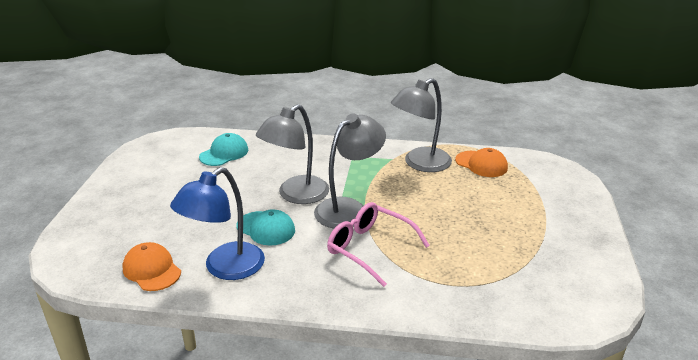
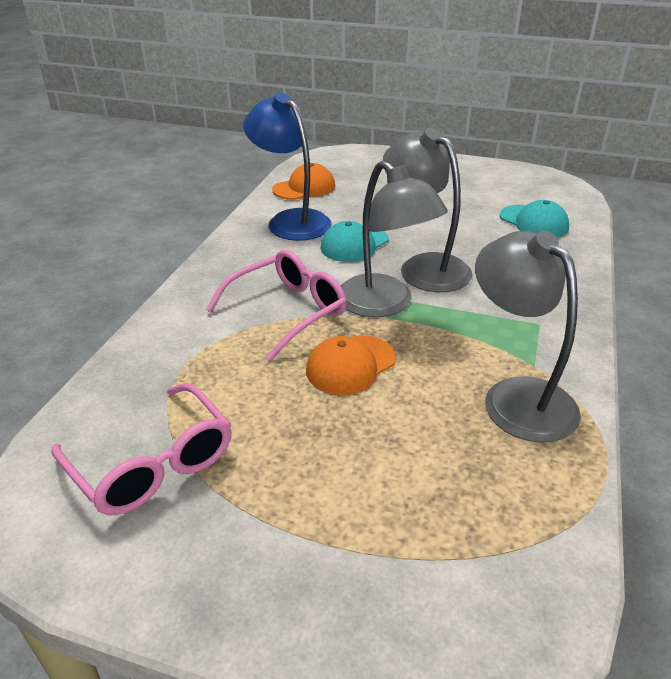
camera: 100 degrees right, 5 degrees up
(481, 164) = (521, 488): orange cap -> orange cap (350, 365)
(536, 275) = (152, 463): none -> pink glasses

